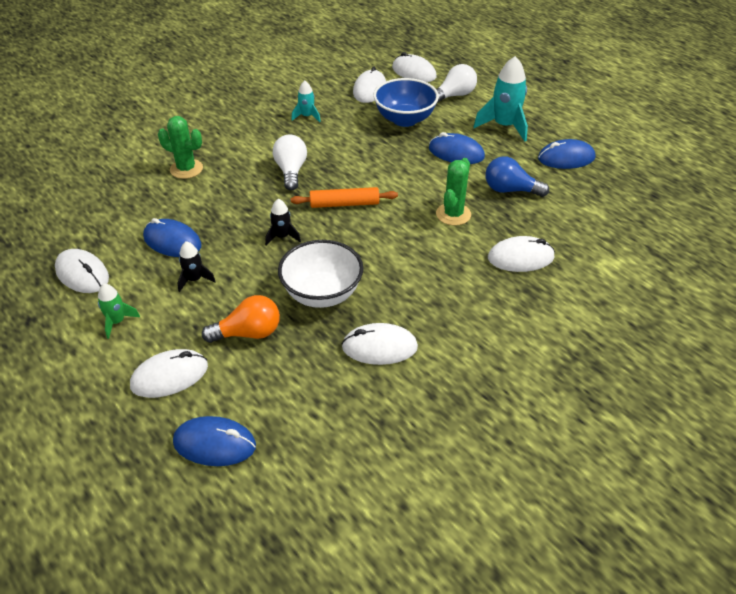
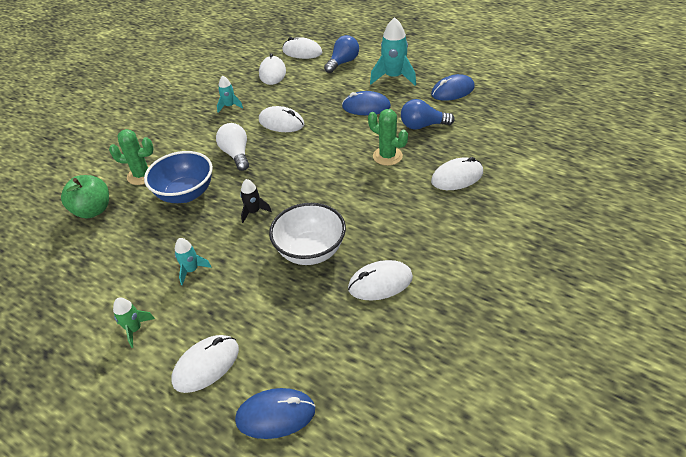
camera: 15 degrees left, 0 degrees up
(82, 274) = (82, 294): white mouse -> white mouse (281, 122)
(125, 193) = (93, 210): none -> green apple
(172, 241) = (156, 242): blue mouse -> none
(195, 279) = (192, 270): black rocket -> turquoise rocket
(248, 333) = (261, 304): orange light bulb -> none
(344, 204) = (294, 170): orange rolling pin -> none
(405, 119) = (312, 90): blue bowl -> blue bowl (185, 194)
(453, 214) = (387, 156): green cactus -> green cactus turned 60 degrees counterclockwise
(454, 95) = (343, 63): white light bulb -> blue light bulb

